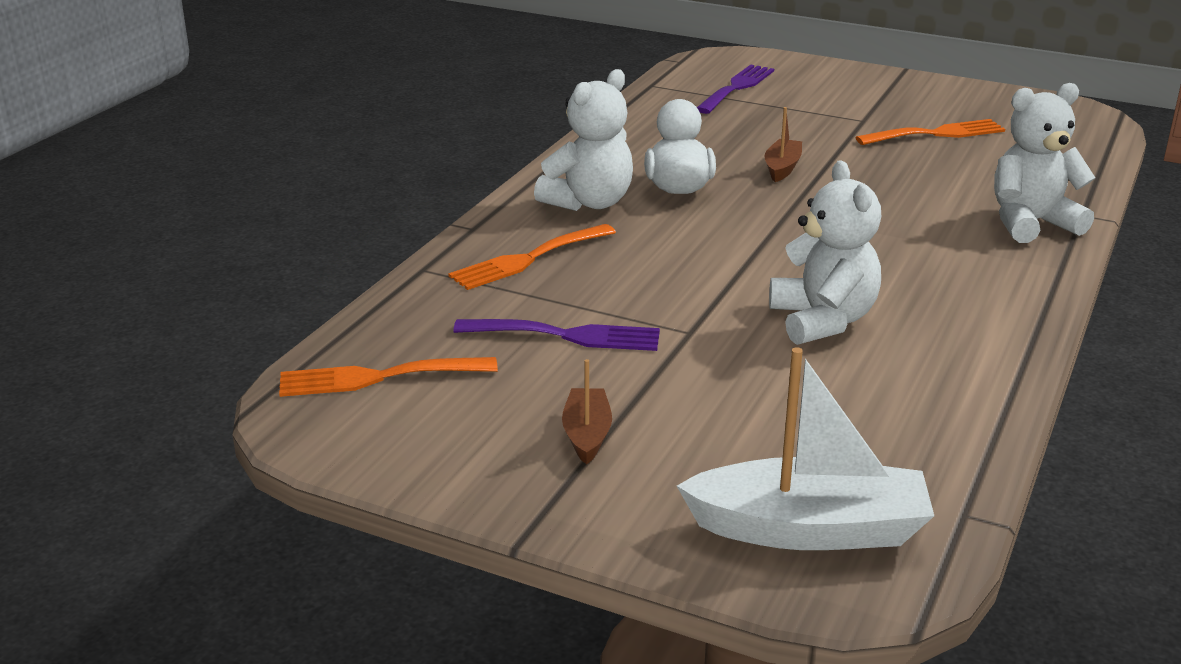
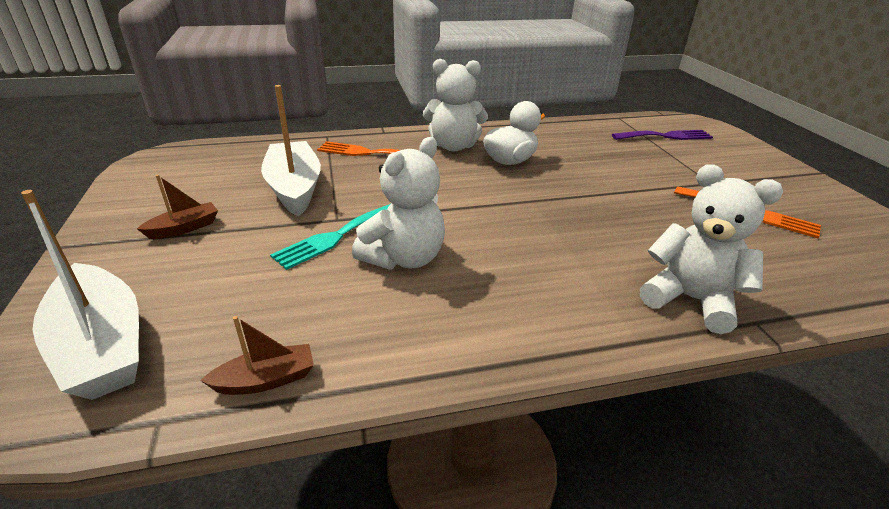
camera: 50 degrees right, 5 degrees up
(377, 377) = (206, 160): orange fork -> none
(568, 335) = (294, 188): purple fork -> white boat
(731, 343) = (337, 236): none -> turquoise fork
(782, 168) = (591, 180): brown boat -> brown boat (266, 380)

